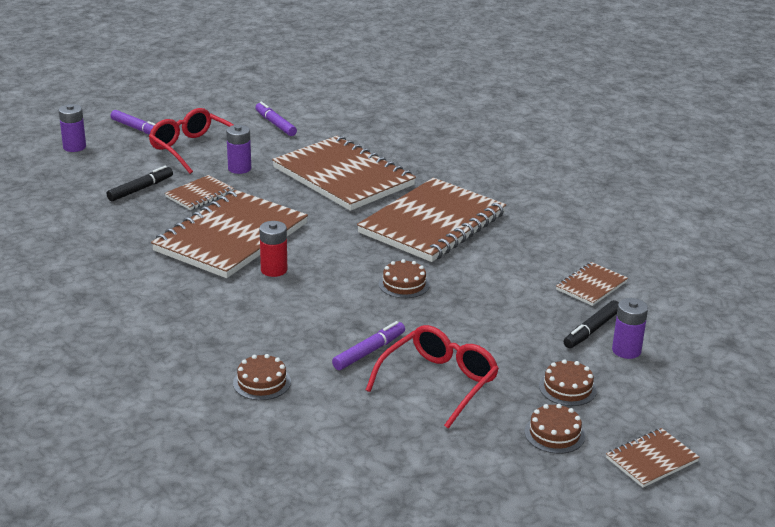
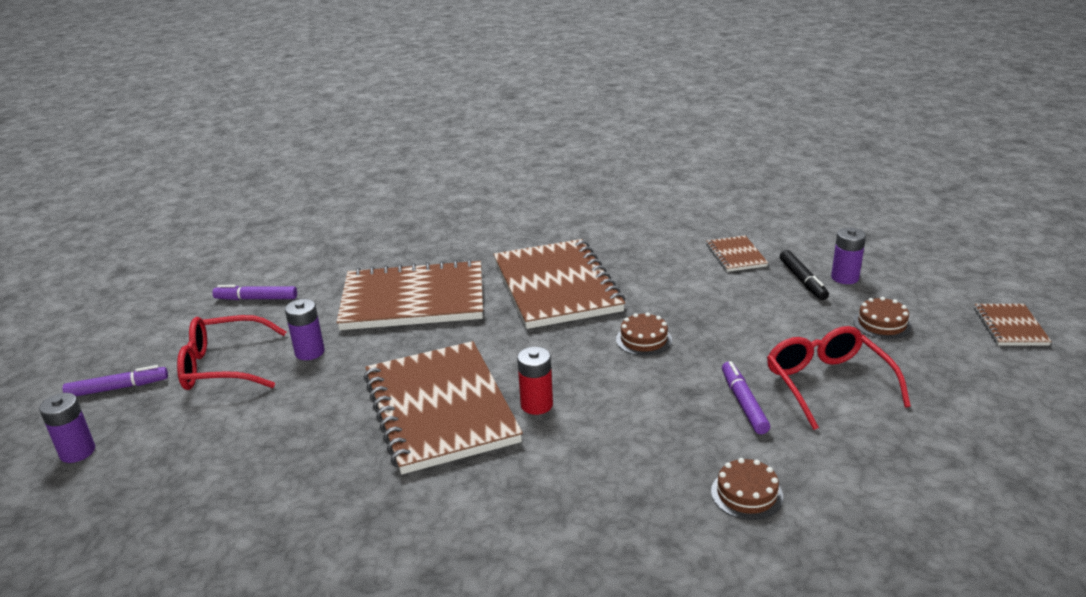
camera: 50 degrees left, 0 degrees up
(140, 189) = (253, 436): black marker -> none
(199, 194) = (325, 397): brown notebook -> none
(554, 434) = (948, 356): brown cake -> none

